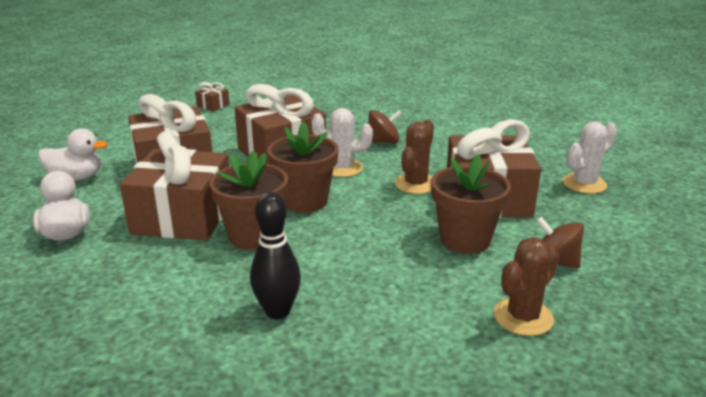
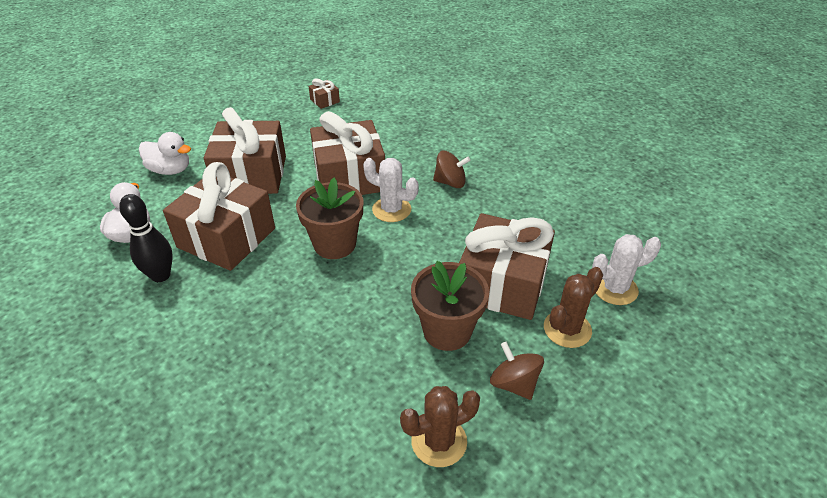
camera: 20 degrees right, 15 degrees up
(253, 236) = (269, 275): brown flower pot -> none
(277, 311) = (240, 368): black bowling pin -> black bowling pin (161, 275)
(415, 184) = (446, 247): brown cactus -> brown cactus (567, 329)

